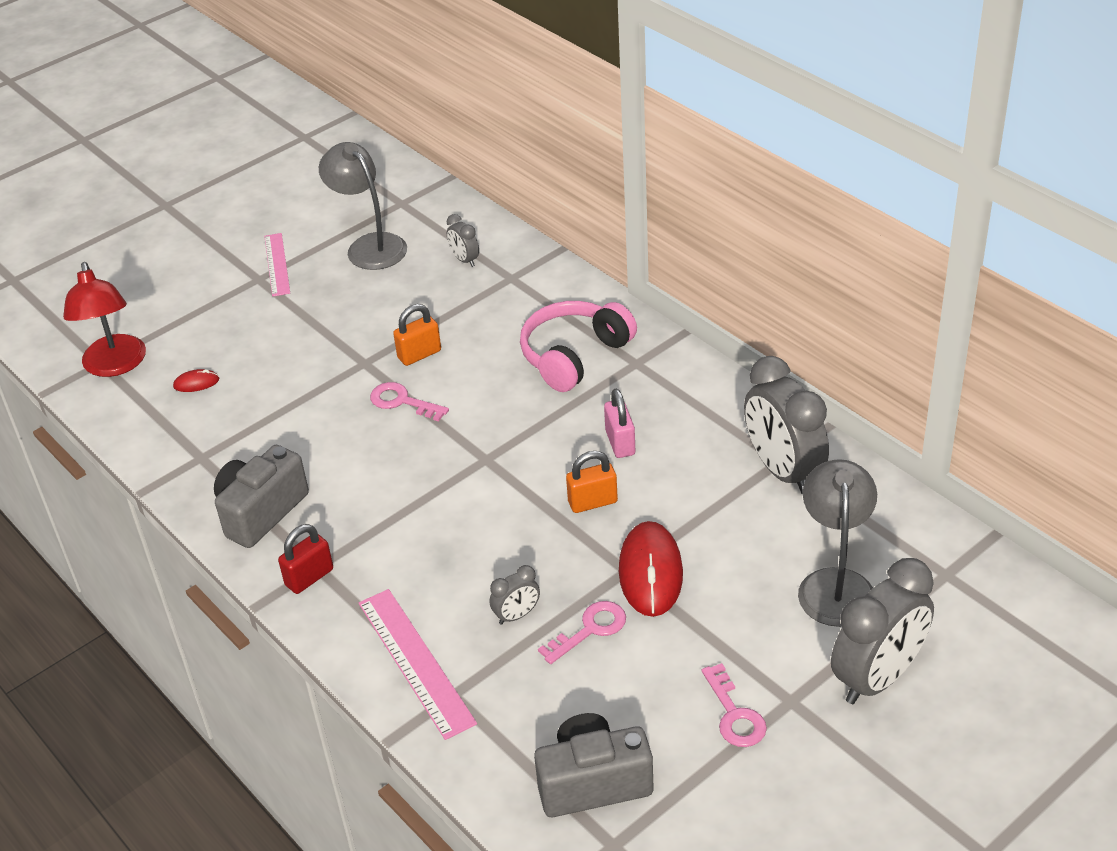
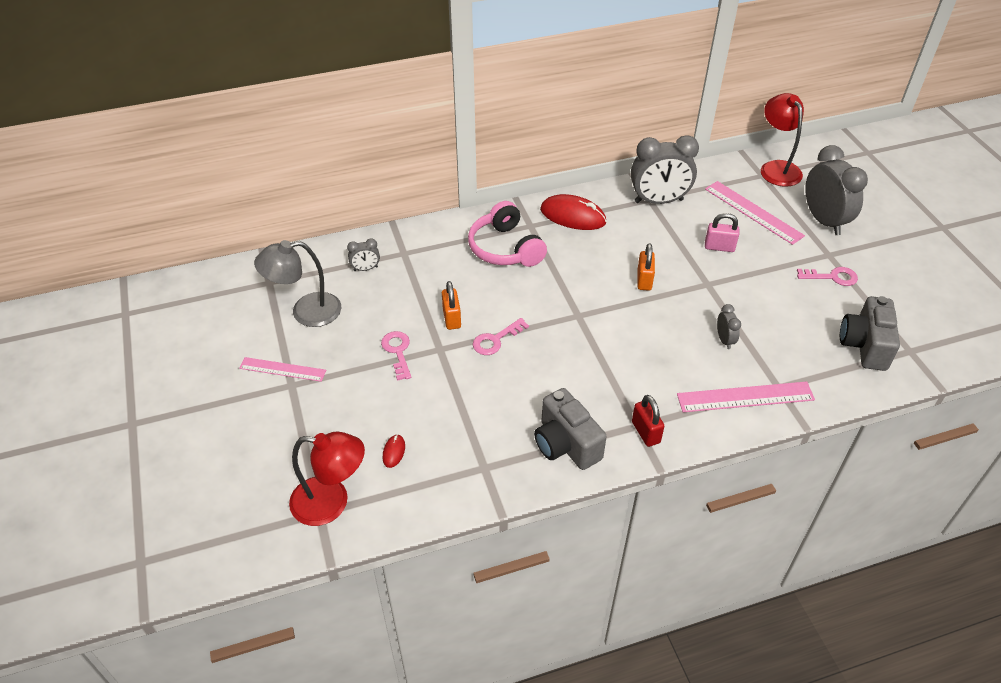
camera: 70 degrees left, 5 degrees up
(590, 629) = (749, 312): pink key -> pink key (397, 352)
(620, 443) = (598, 253): pink padlock -> pink padlock (719, 247)
(650, 572) = (714, 275): red mouse -> red mouse (573, 216)
(835, 584) = (753, 212): grey lamp -> pink ruler
(981, 588) = (776, 168): none -> red lamp

